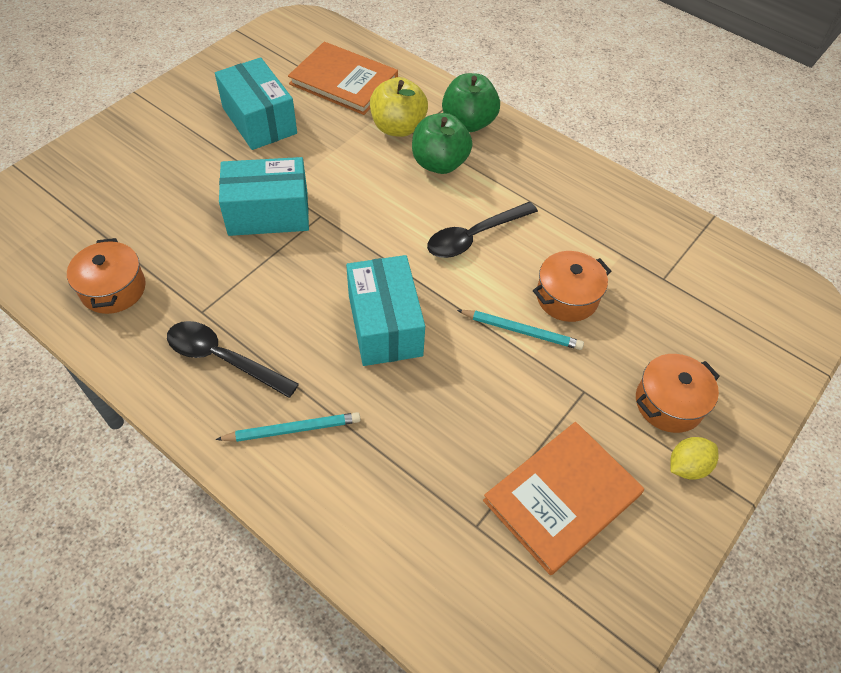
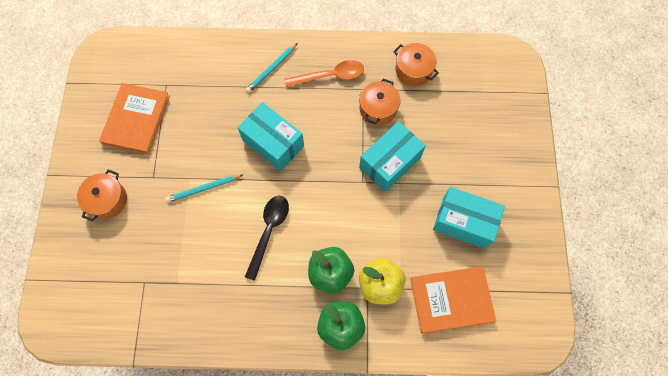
camera: 145 degrees right, 15 degrees up
(223, 358) = (330, 76): black spoon -> orange spoon
(567, 297) = (192, 227): orange pot -> orange pot (378, 108)
(687, 466) = (85, 172): yellow lemon -> none

